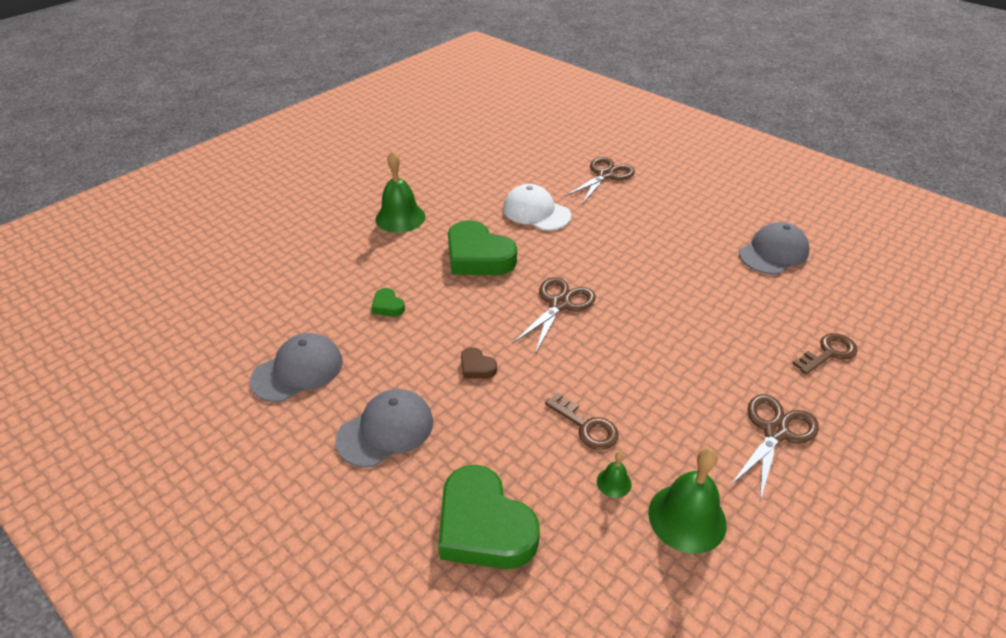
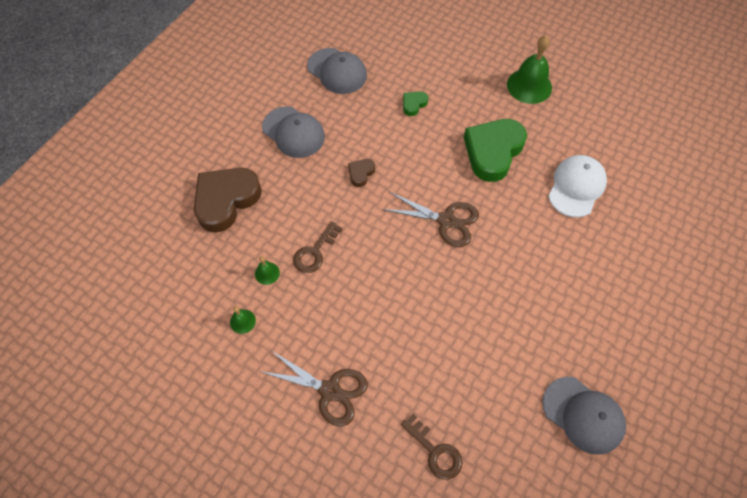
camera: 80 degrees right, 20 degrees up
(484, 526) = (226, 200): green heart -> brown heart
(605, 175) = (670, 243): brown scissors -> none
(687, 518) = (242, 321): green bell -> green bell, size x0.47

